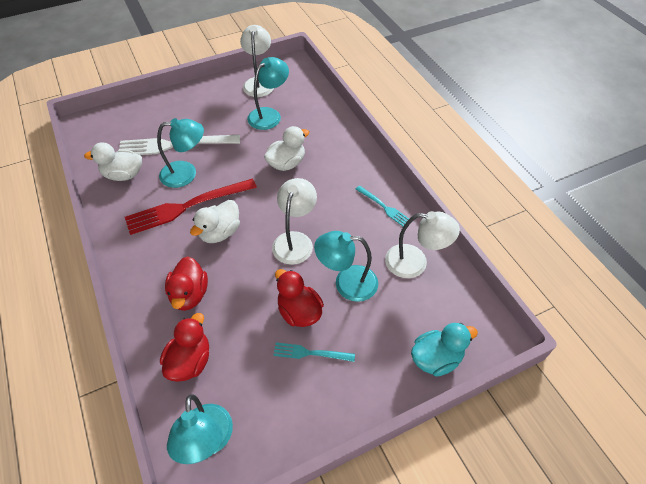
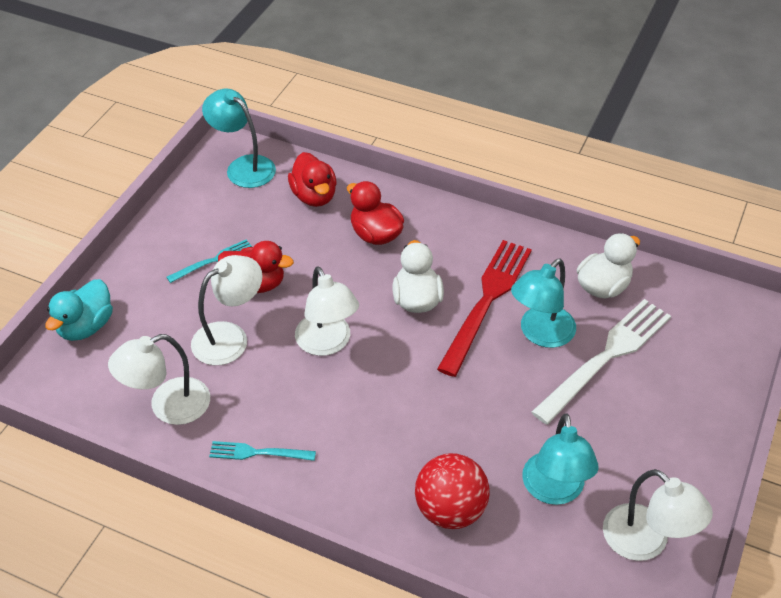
camera: 140 degrees right, 5 degrees down
(286, 163) = (440, 429): white duck -> none
(319, 133) = (450, 510): none -> red ball
(346, 283) = (230, 337): turquoise lamp -> white lamp

